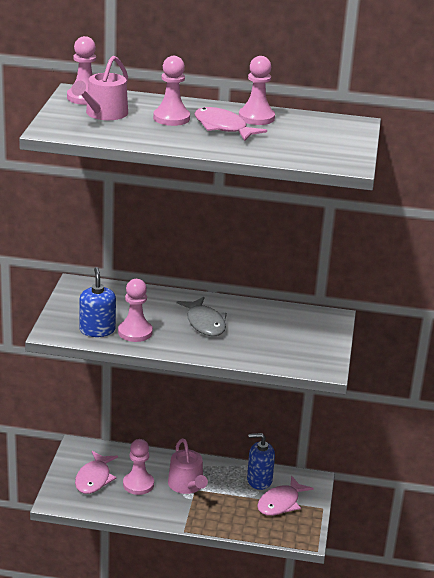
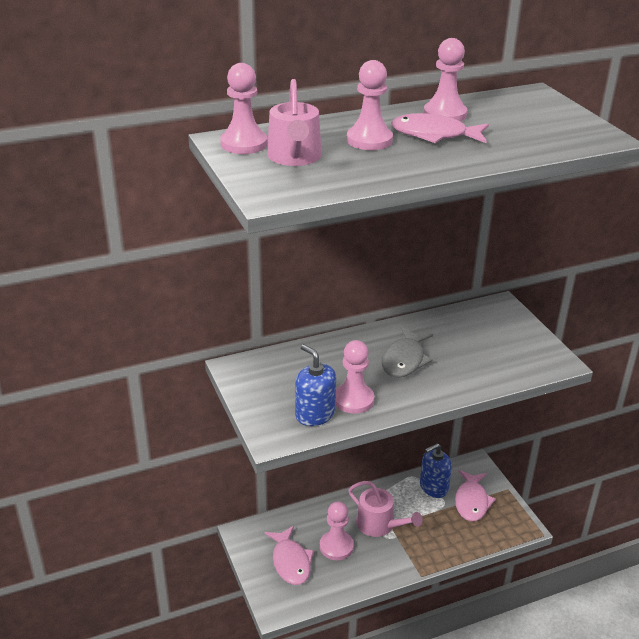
camera: 30 degrees left, 5 degrees up
(205, 323) = (404, 360): grey fish -> grey fish turned 75 degrees clockwise

